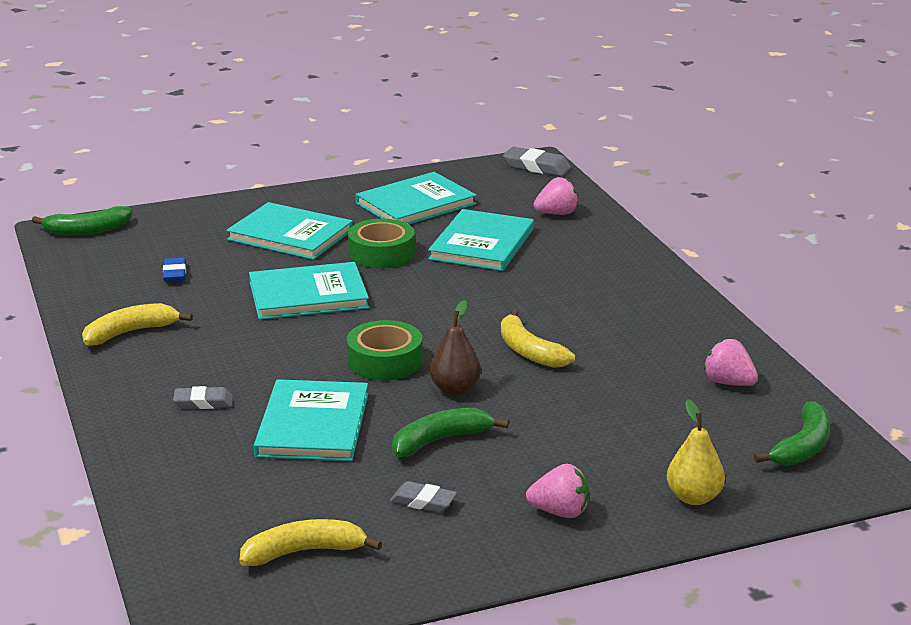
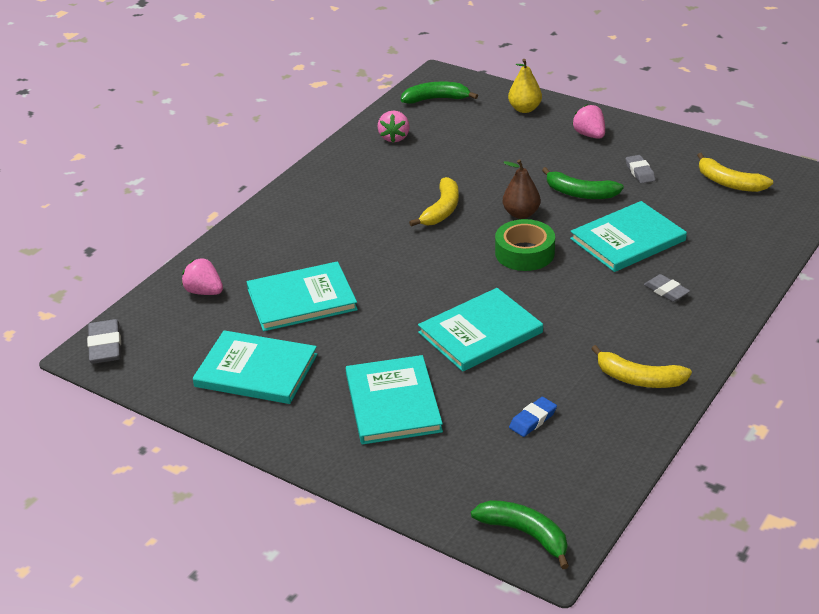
camera: 125 degrees left, 10 degrees up
(308, 295) = (480, 333): turquoise book -> turquoise book turned 75 degrees counterclockwise
(381, 253) = (372, 337): green tape -> none

